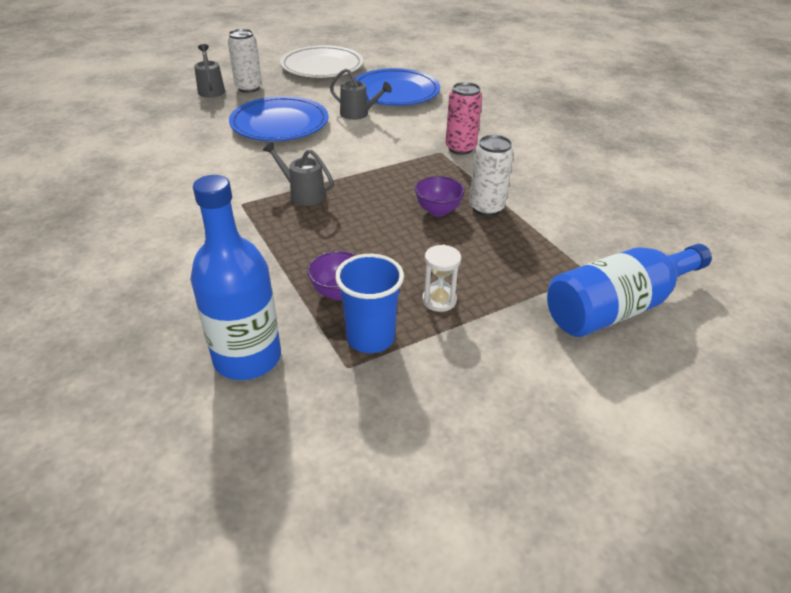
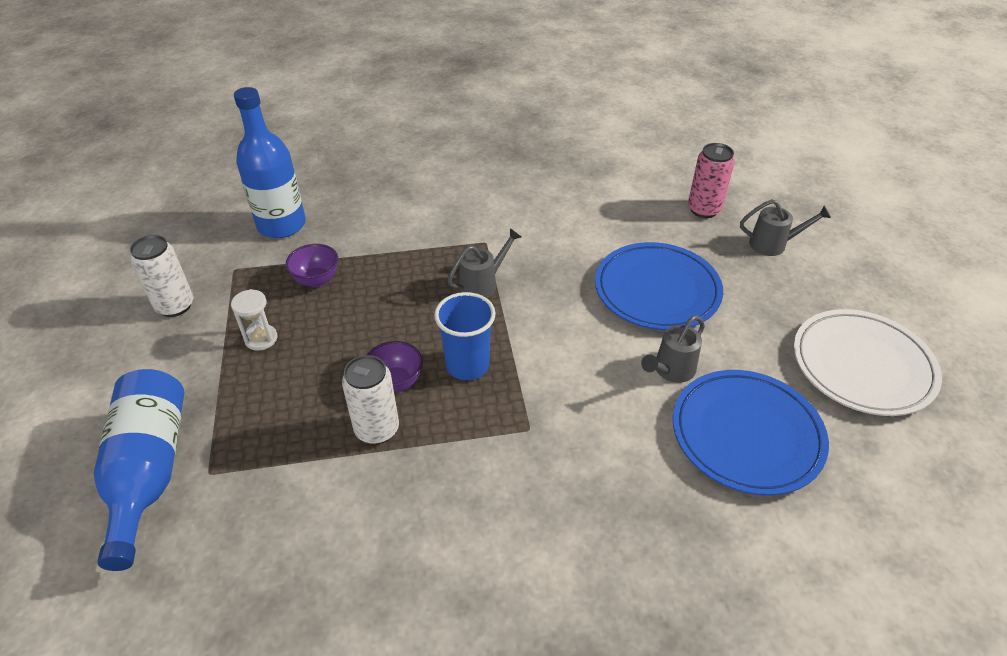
camera: 110 degrees right, 5 degrees up
(249, 88) = (777, 277): white can -> white can (175, 306)
(370, 338) = (252, 287): blue cup -> blue cup (467, 365)
(460, 148) = (531, 456): pink can -> pink can (704, 209)

